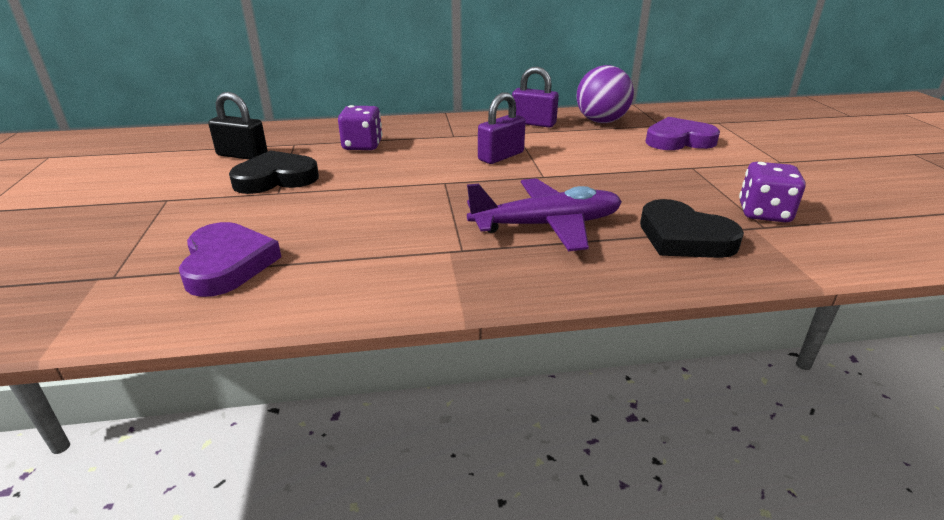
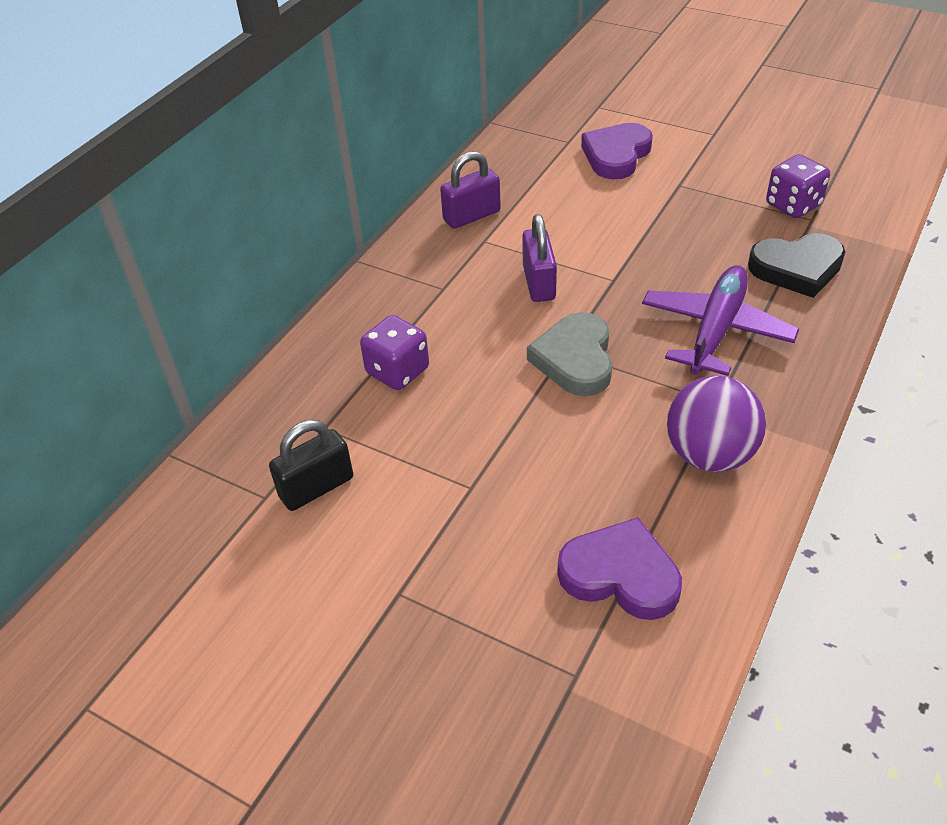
camera: 50 degrees left, 15 degrees up
(276, 179) = (428, 477): black heart -> none
(440, 187) = (575, 359): none -> grey heart
(601, 121) = (518, 171): purple ball -> purple ball (709, 454)

